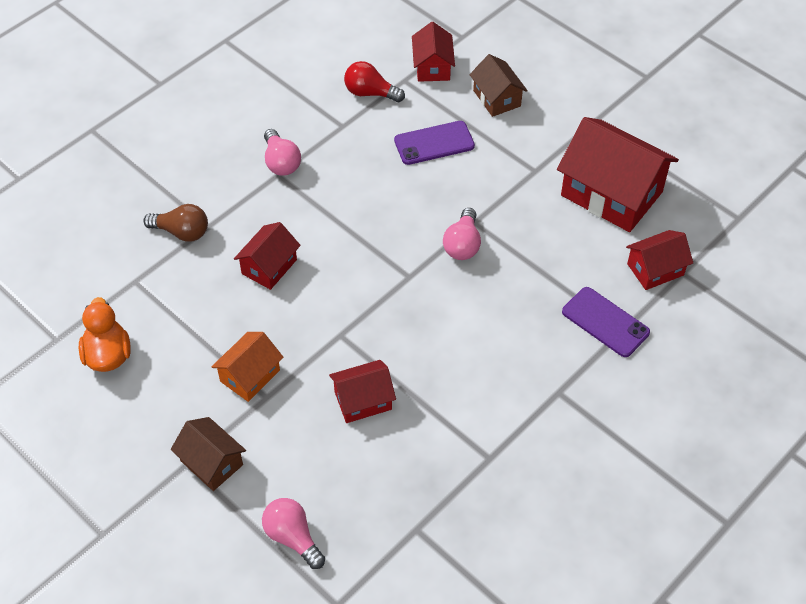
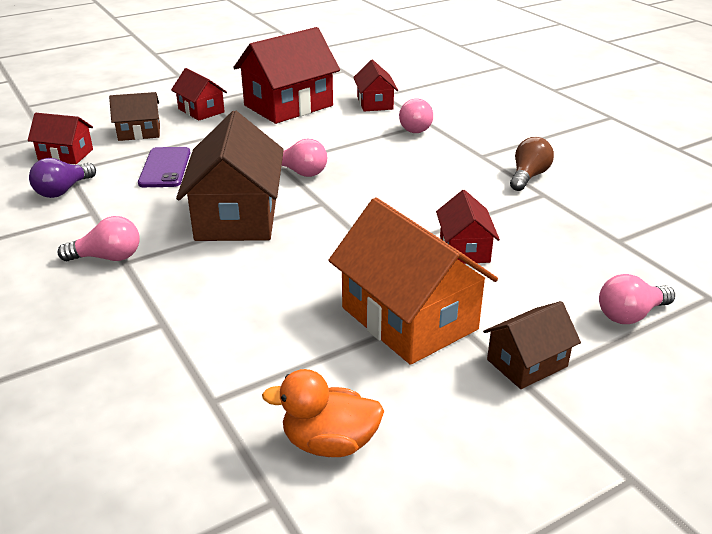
camera: 75 degrees left, 20 degrees down
(181, 232) = (156, 348): brown light bulb -> brown light bulb (528, 176)
(250, 375) = (409, 318): orange house -> orange house, size x1.87
(269, 266) = (257, 285): red house -> red house (201, 110)
(366, 222) = (237, 216): none -> brown house
(370, 93) = (63, 190): red light bulb -> purple light bulb
(605, 322) = (417, 128): purple phone -> pink light bulb

